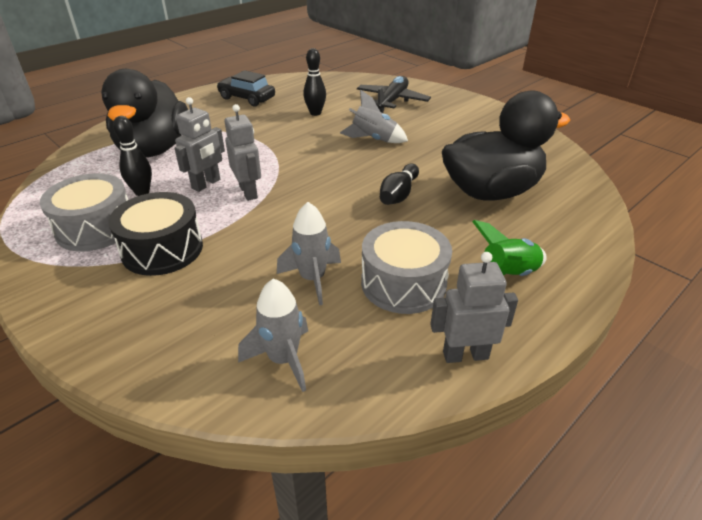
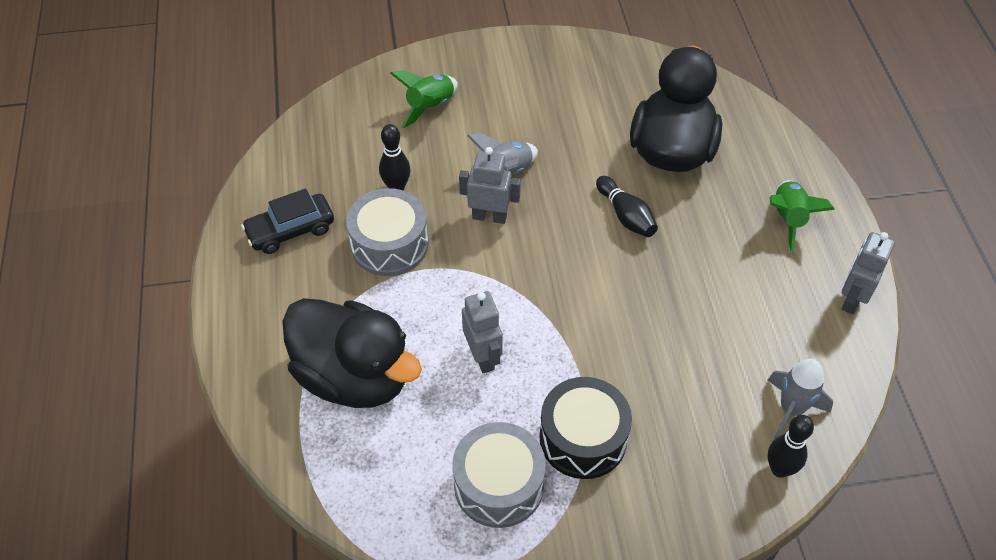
camera: 55 degrees left, 15 degrees up
(142, 192) = (453, 420): black bowling pin -> black bowling pin (779, 469)
(248, 192) = (529, 327): grey robot -> grey robot (489, 216)
(312, 279) = (708, 344): grey rocket -> none
(392, 101) = (430, 107): black plane -> green rocket
(403, 283) = (753, 288): grey drum -> grey drum (389, 244)

